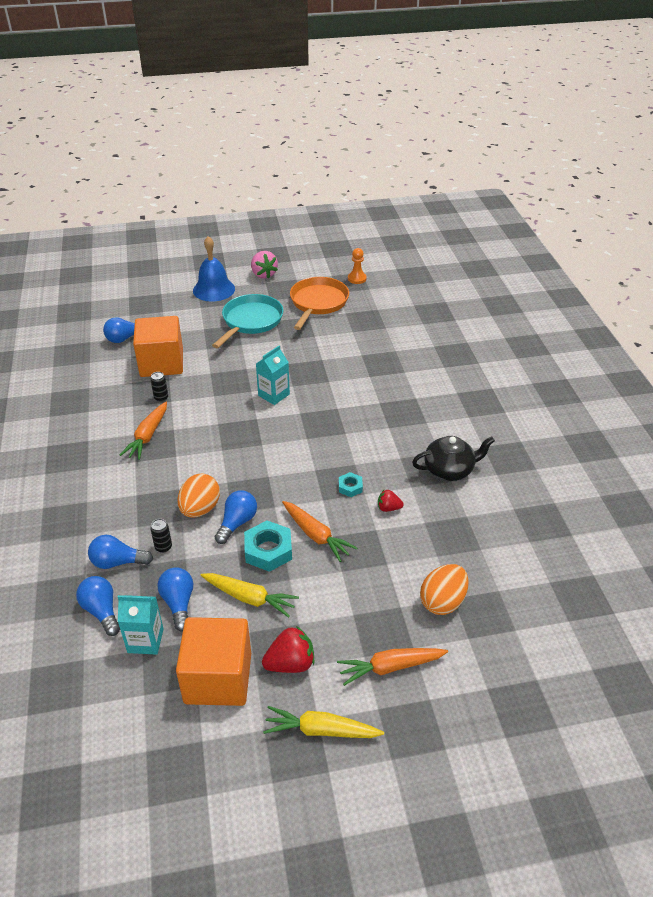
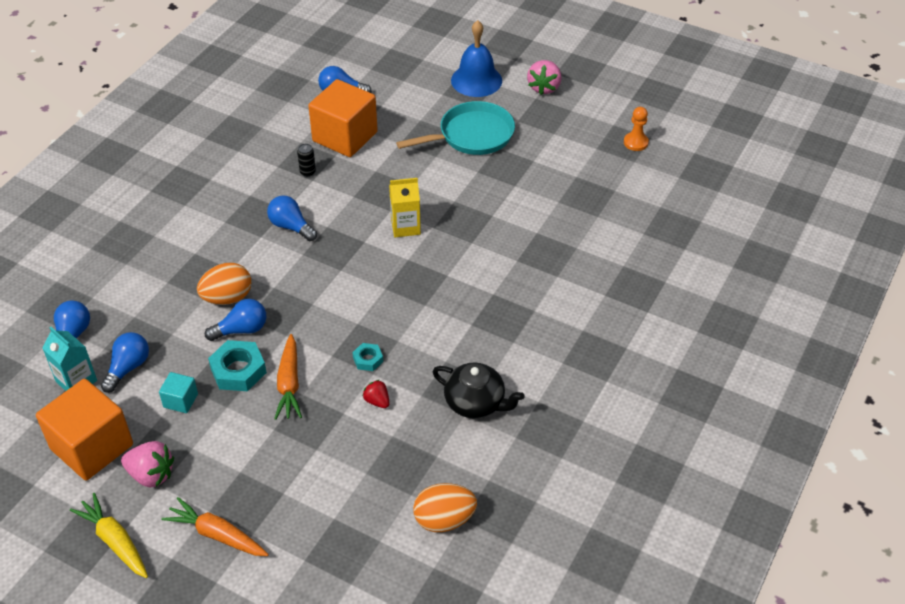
camera: 40 degrees right, 5 degrees up
(117, 562) = (123, 303): blue light bulb -> blue light bulb (291, 227)
(147, 436) = (259, 203): orange carrot -> none
(163, 547) = (166, 313): black can -> none
(249, 598) = (180, 400): yellow carrot -> turquoise cube
(274, 395) = (405, 227): turquoise carton -> yellow carton
(290, 663) = (151, 475): red strawberry -> pink strawberry
(318, 303) = (561, 150): orange pan -> none
(442, 601) = (321, 514): orange egg -> orange egg (444, 520)

